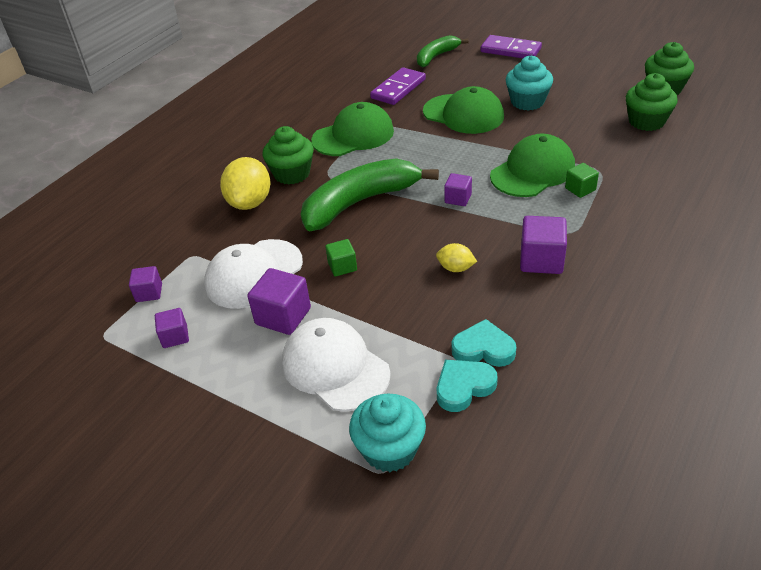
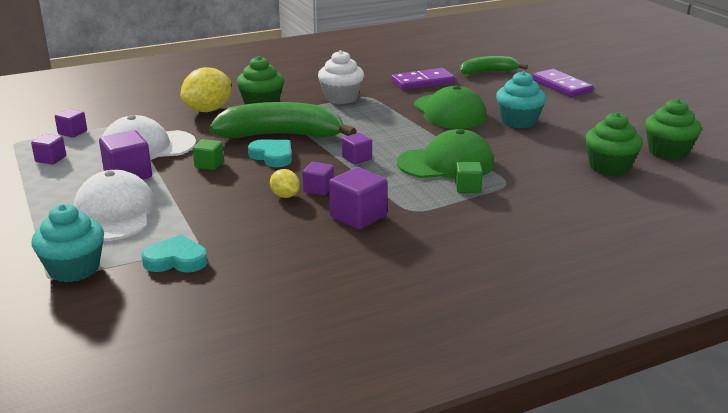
camera: 30 degrees right, 15 degrees down
(353, 135) = (341, 98): green cap -> white cupcake
(472, 247) = (318, 189): none -> purple cube
(483, 349) = (226, 246): turquoise heart -> turquoise heart (272, 156)

